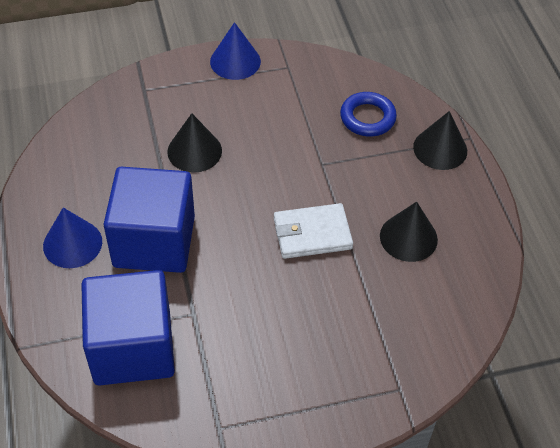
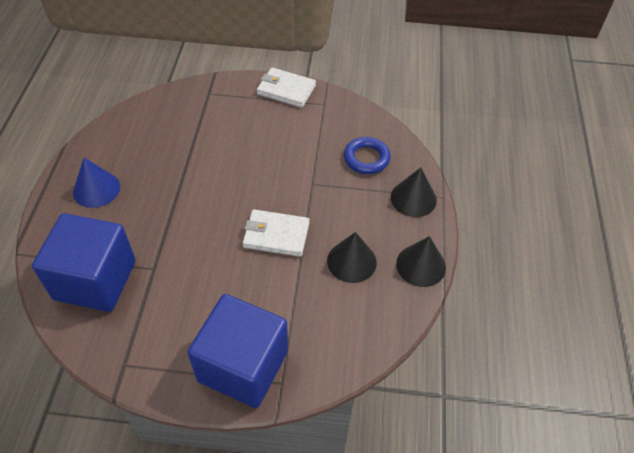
camera: 20 degrees right, 0 degrees up
(154, 241) = (155, 205): blue cube -> blue cube (243, 366)
(194, 151) = (220, 147): black cone -> black cone (421, 265)
(235, 61) = (286, 90): blue cone -> white wallet

